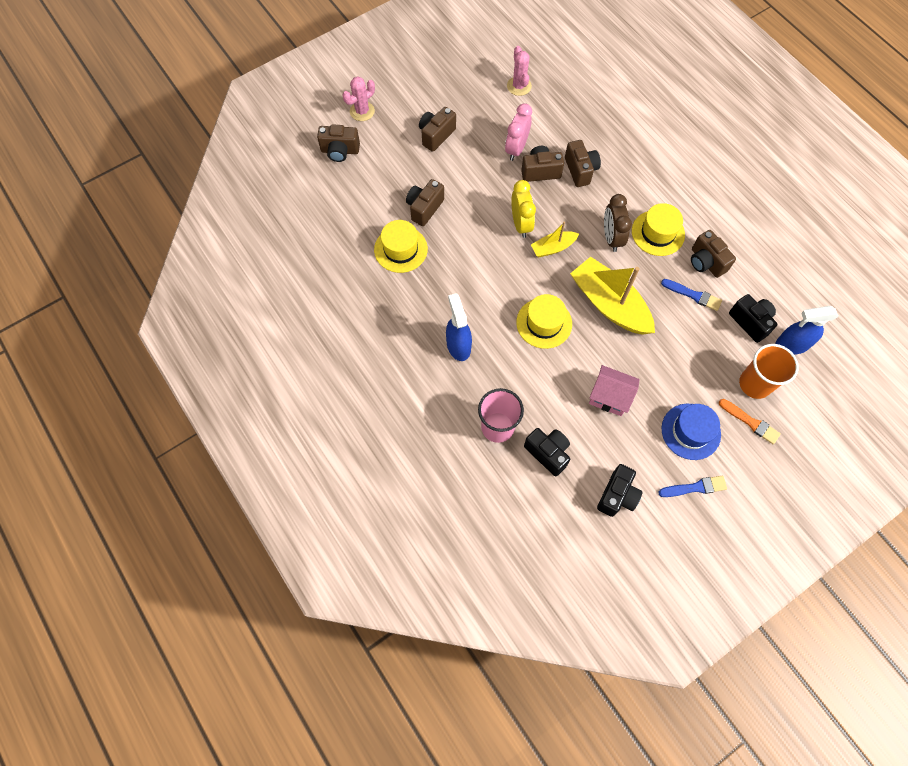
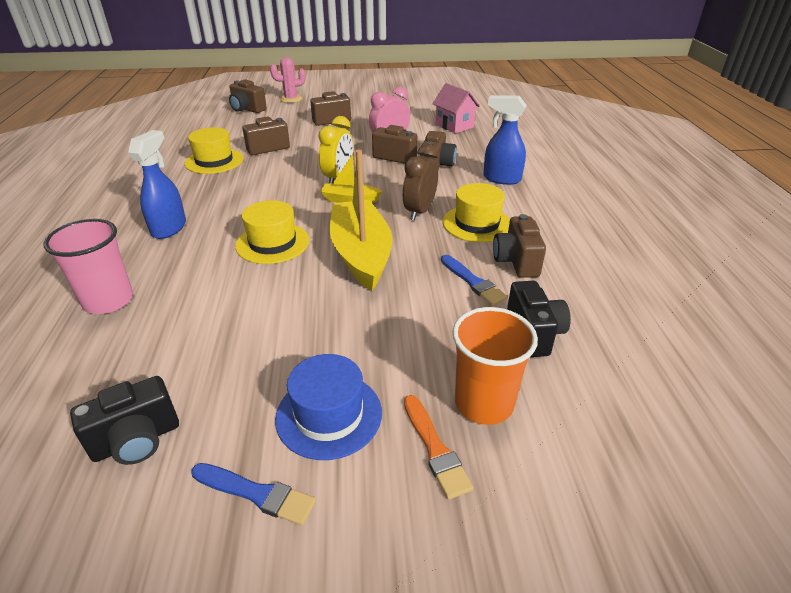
camera: 30 degrees right, 30 degrees down
(519, 86) = (432, 116): pink cactus -> none
(548, 453) = (123, 348): black camera -> none
(609, 397) = (264, 329): pink house -> pink house (454, 126)
(791, 344) = (583, 382): blue spray bottle -> blue spray bottle (501, 179)

